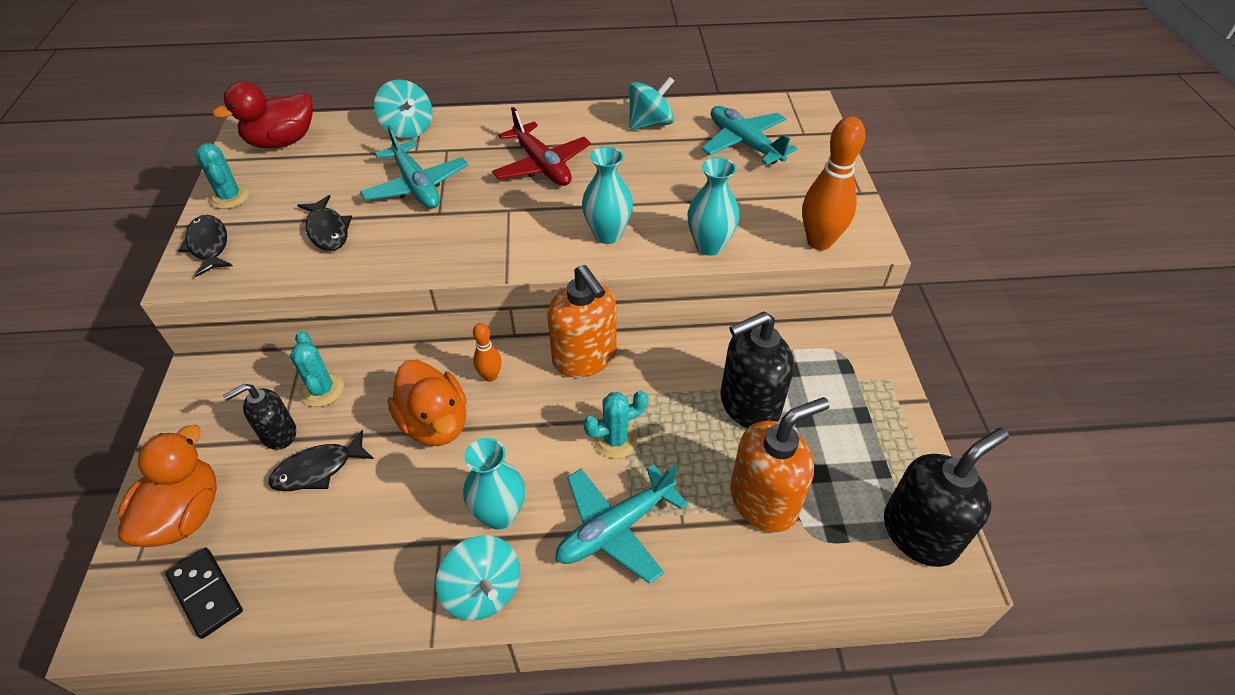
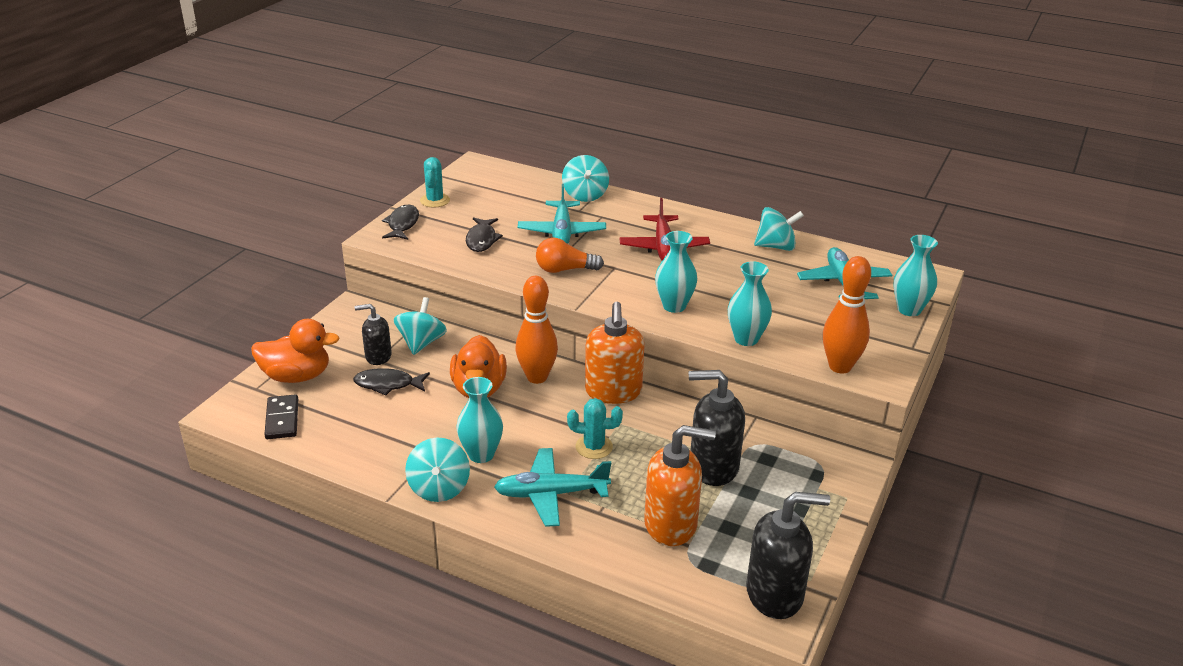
camera: 30 degrees right, 15 degrees down
(185, 515) = (297, 376): orange duck -> orange duck turned 45 degrees clockwise
(282, 141) = (492, 177): red duck -> none
(322, 390) = (421, 343): turquoise cactus -> turquoise spinning top
(455, 234) = (564, 270): none -> orange light bulb
(490, 376) = (537, 377): orange bowling pin -> orange bowling pin, size x1.89
(822, 150) = (909, 309): none -> turquoise vase

